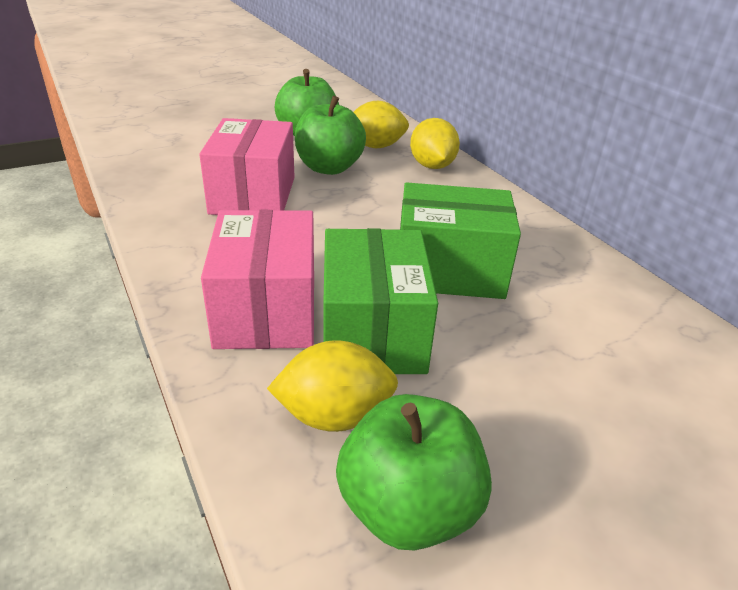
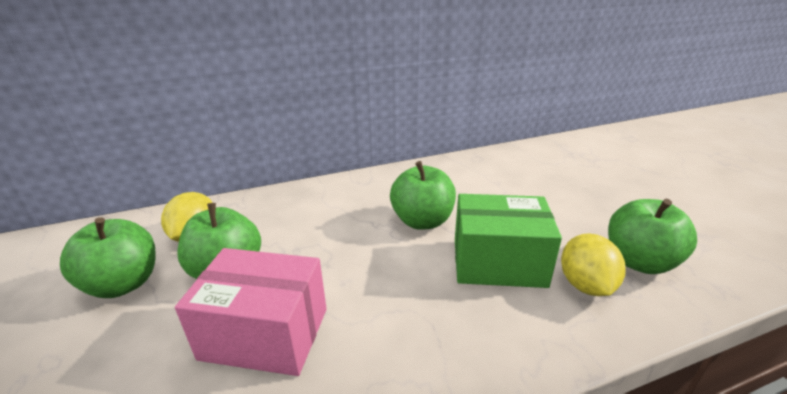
camera: 80 degrees left, 5 degrees down
(267, 310) = (480, 319): pink box -> none
(432, 166) = (258, 209): yellow lemon -> none
(449, 270) = (422, 221): green box -> green apple

